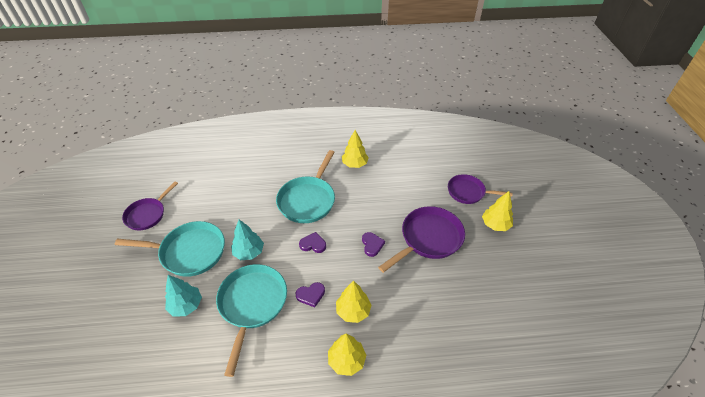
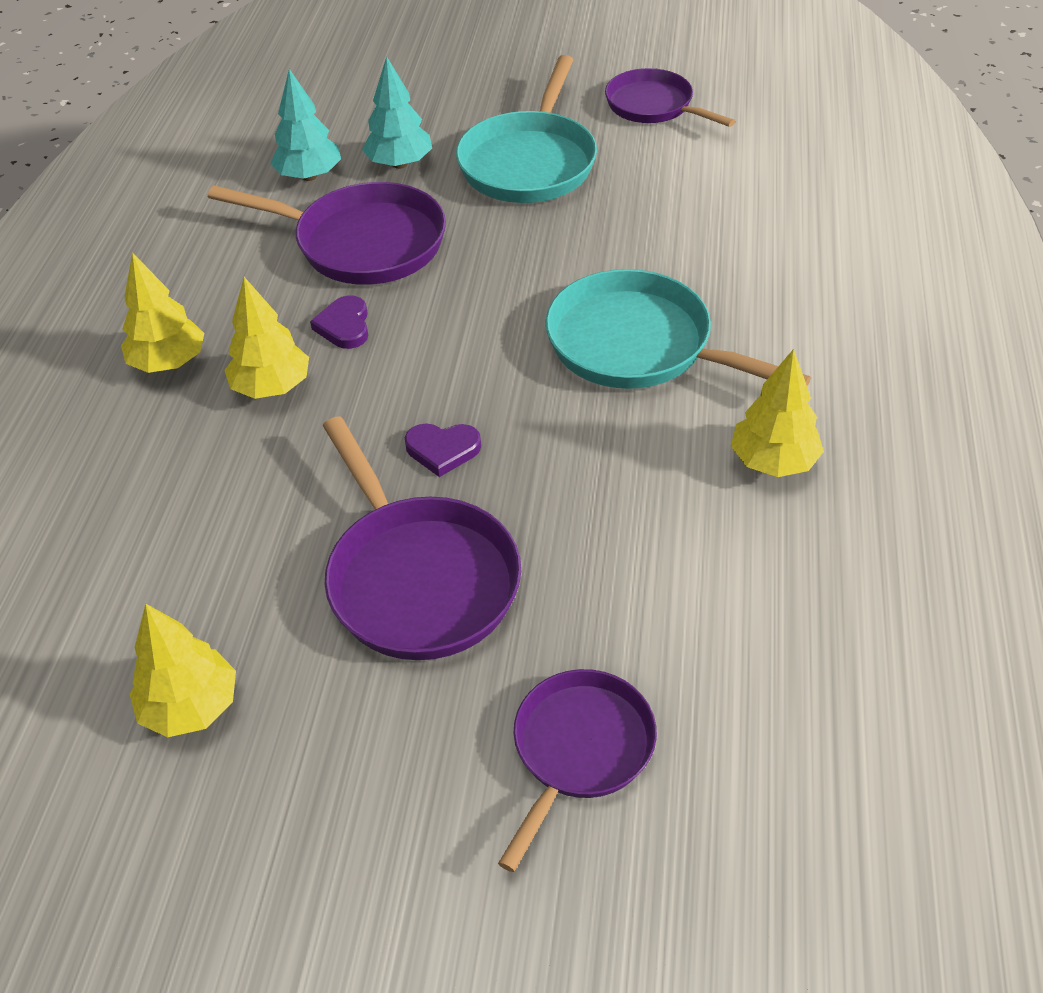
camera: 105 degrees right, 0 degrees up
(249, 252) = (498, 241): turquoise tree -> turquoise tree (309, 176)
(252, 305) = (361, 243): turquoise pan -> purple pan
(313, 244) = (484, 342): purple heart -> none
(495, 225) = (410, 782): yellow tree -> yellow tree (191, 707)

